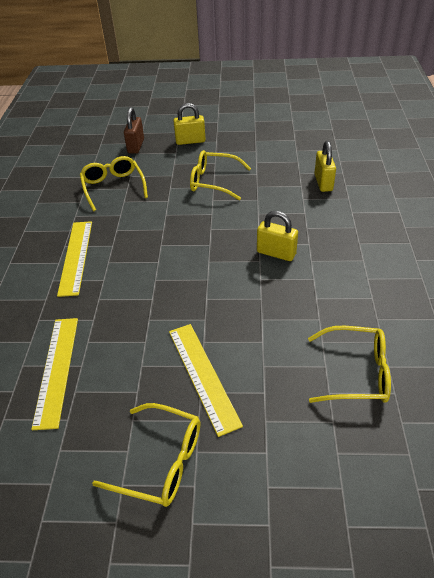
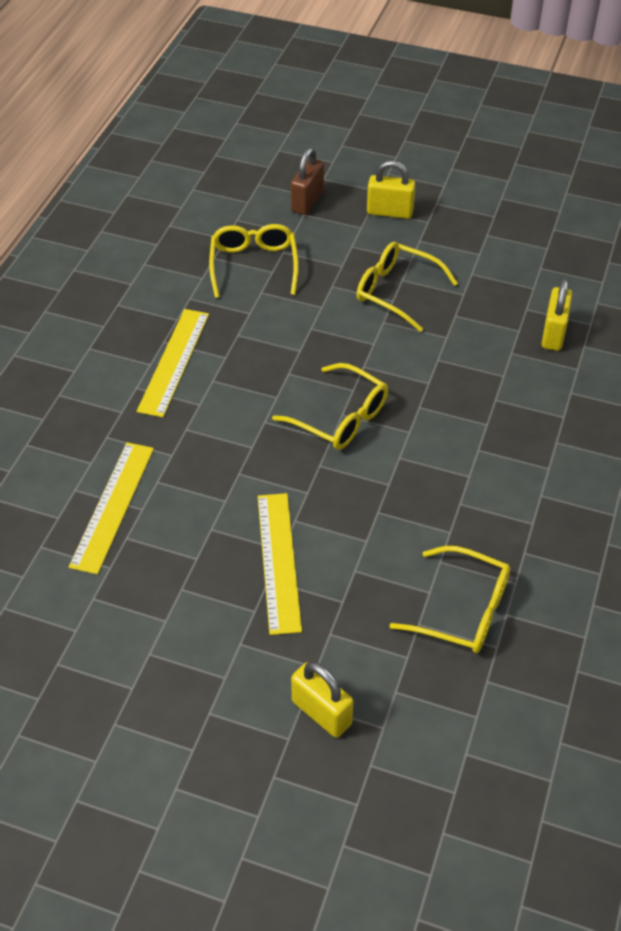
camera: 15 degrees right, 5 degrees up
(161, 461) = (198, 642): yellow glasses -> yellow glasses (340, 418)
(276, 253) = (436, 426): yellow padlock -> yellow padlock (321, 712)

